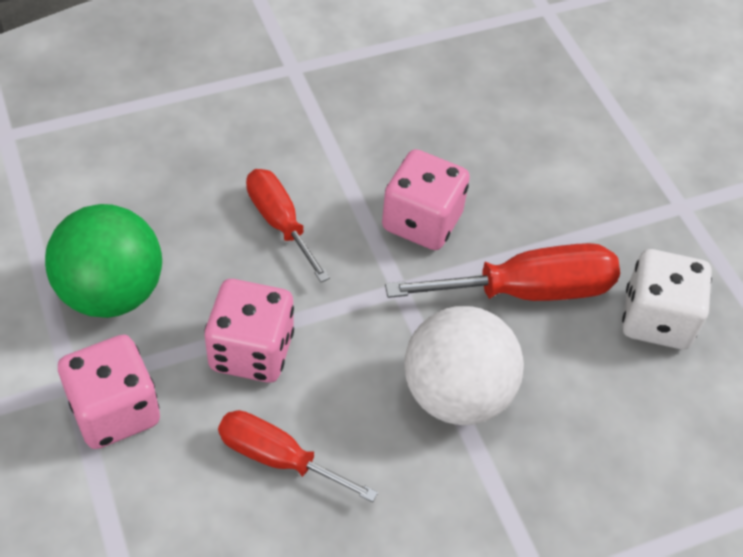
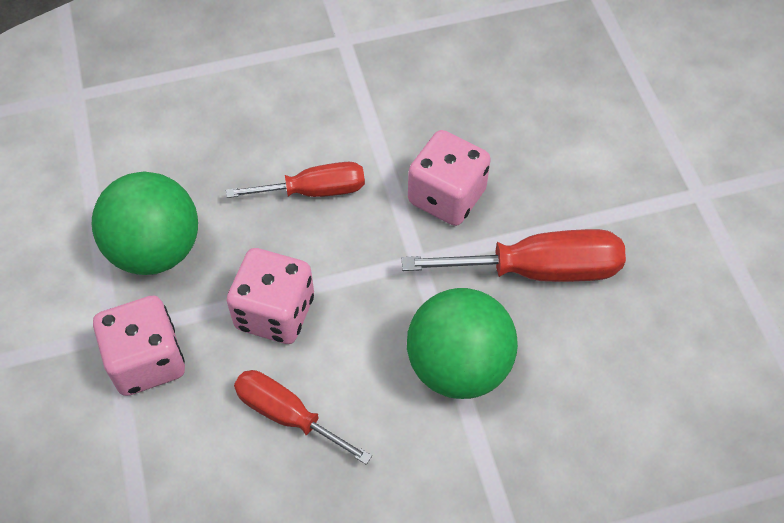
camera: 10 degrees right, 5 degrees up
(280, 223) = (314, 191): red screwdriver -> red screwdriver turned 105 degrees clockwise
(456, 394) = (458, 366): white ball -> green ball
(656, 319) = (658, 305): white dice -> none

